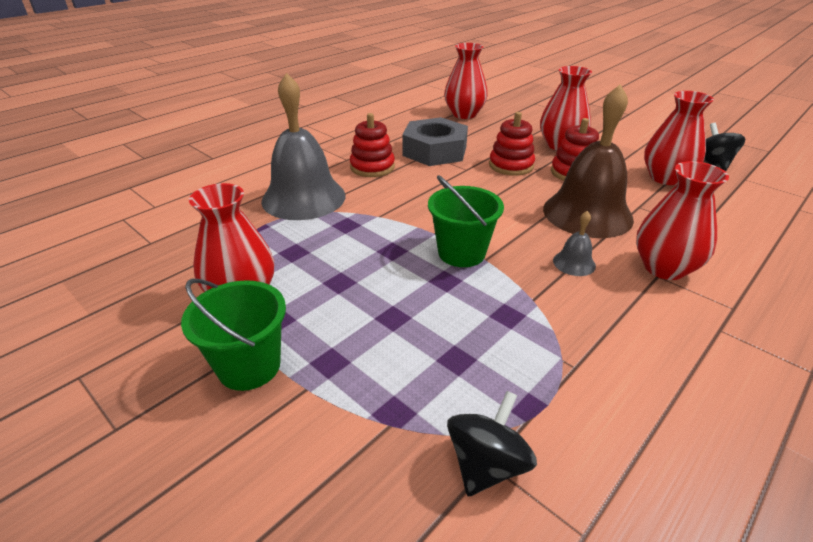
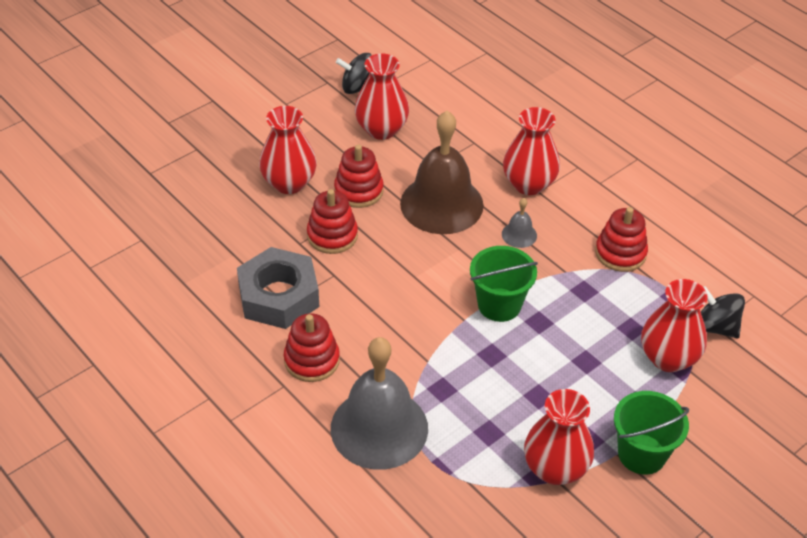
camera: 85 degrees left, 10 degrees up
(464, 114) = (167, 250): red vase -> red vase (668, 358)
(592, 349) = (620, 253): none -> red stacking toy

